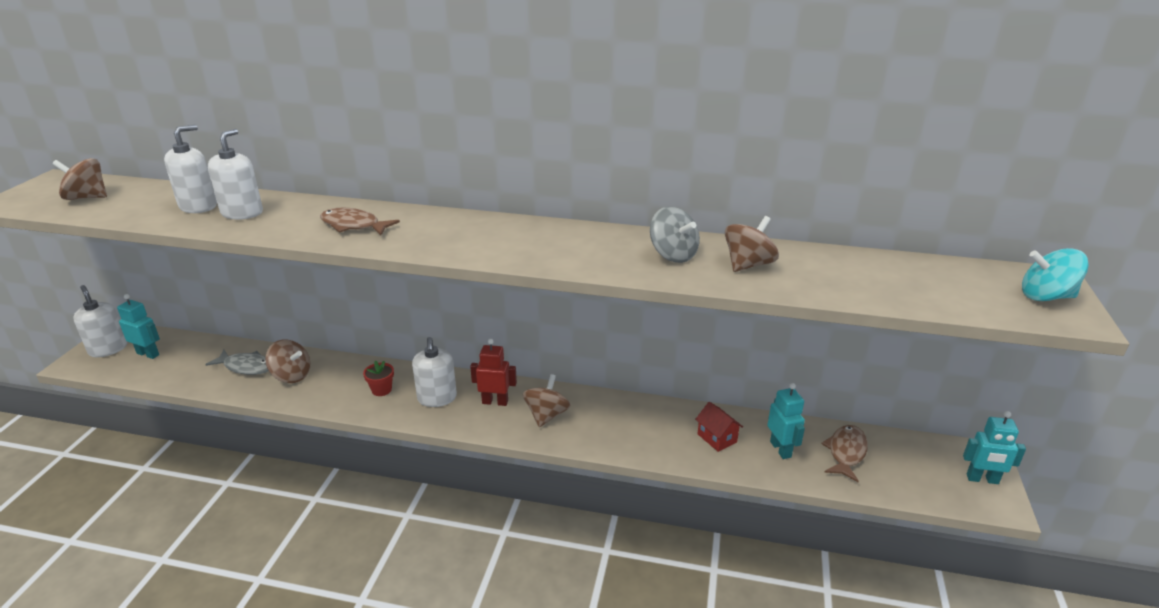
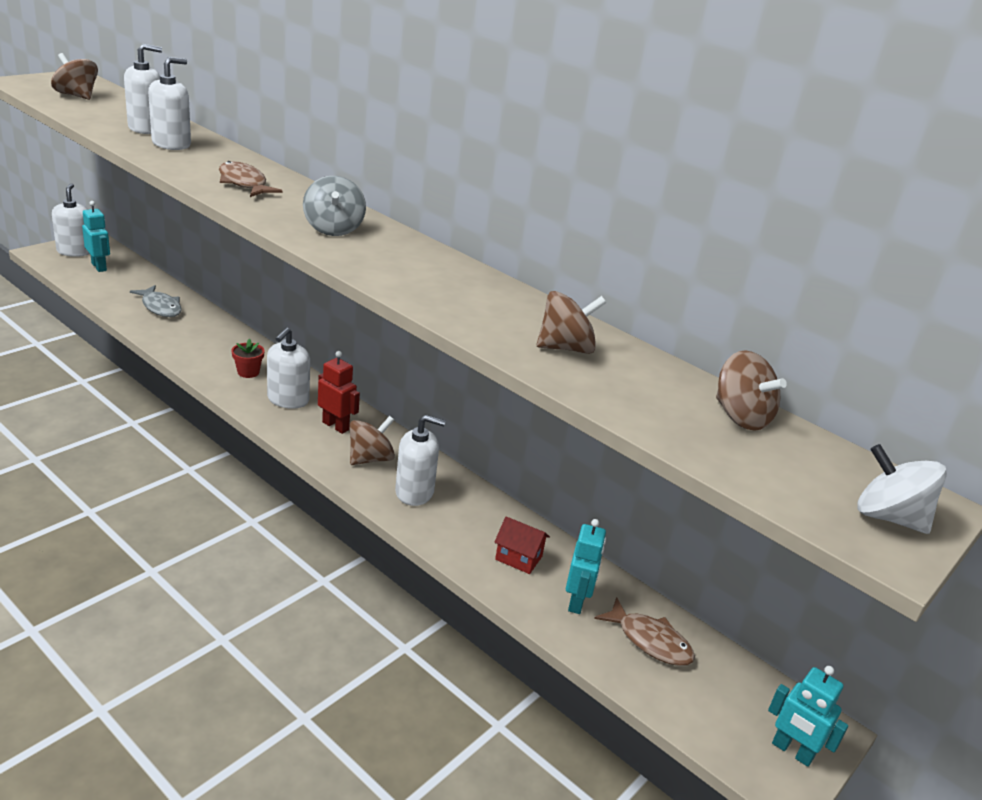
camera: 25 degrees right, 0 degrees up
(291, 375) = (188, 329): brown spinning top -> brown spinning top (740, 417)
(603, 425) = (414, 492): none -> white soap dispenser
(673, 255) = (499, 310): grey spinning top -> grey spinning top (333, 229)
(717, 438) = (518, 558): red house -> red house turned 60 degrees counterclockwise
(846, 452) = (650, 641): brown fish -> brown fish turned 75 degrees clockwise
(1046, 296) = (888, 517): turquoise spinning top -> white spinning top

